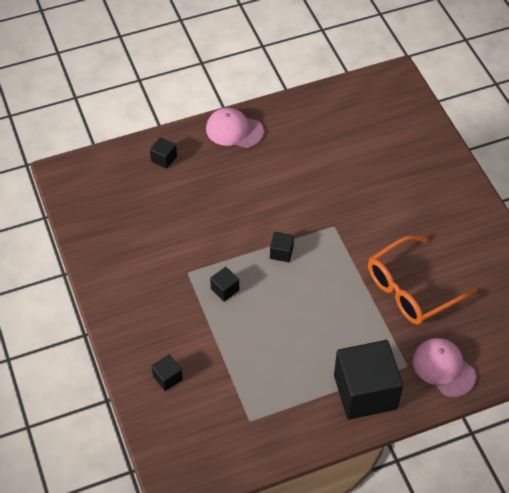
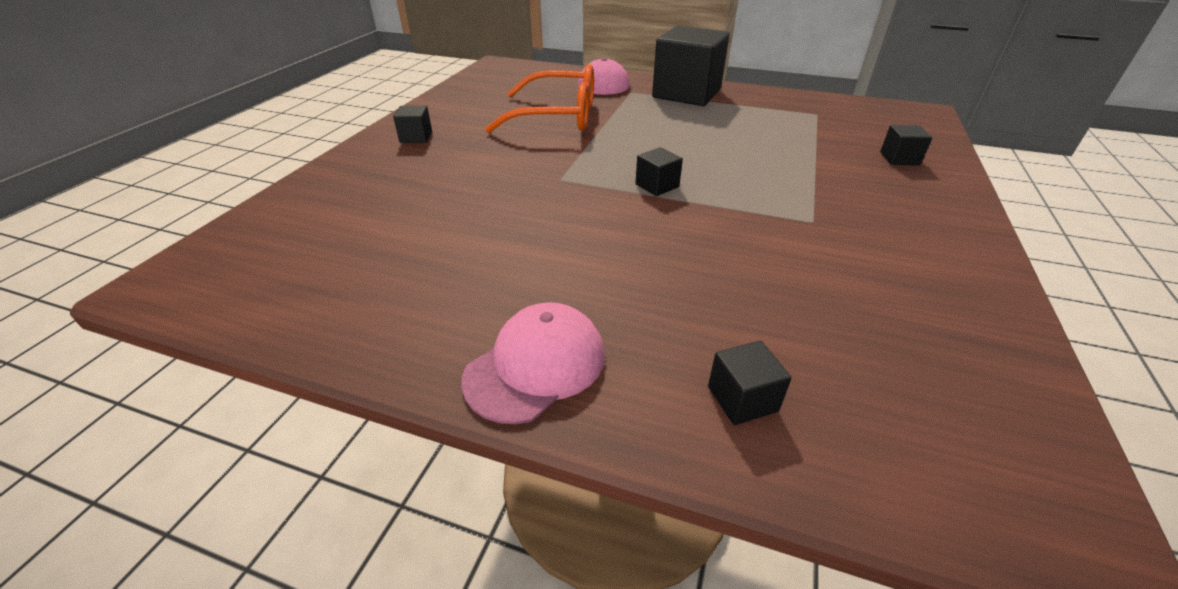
camera: 140 degrees left, 15 degrees down
(225, 289) = (768, 187): black cube -> black cube (416, 137)
(234, 130) = (536, 366): pink cap -> pink cap turned 105 degrees counterclockwise

